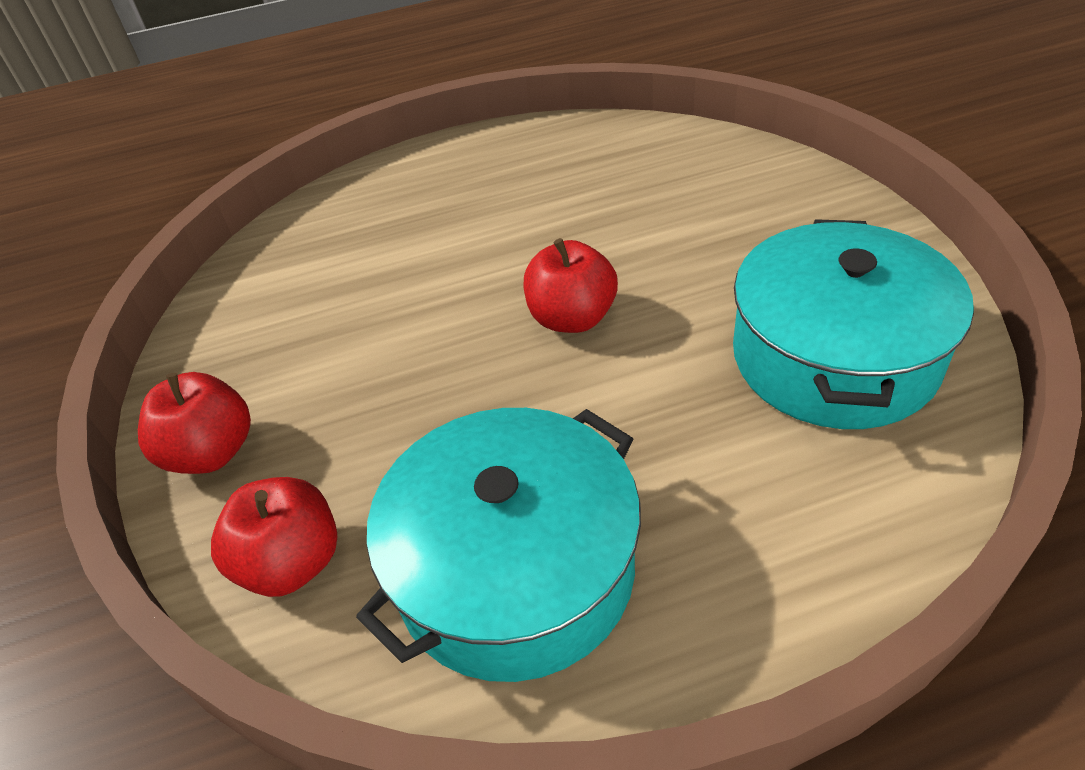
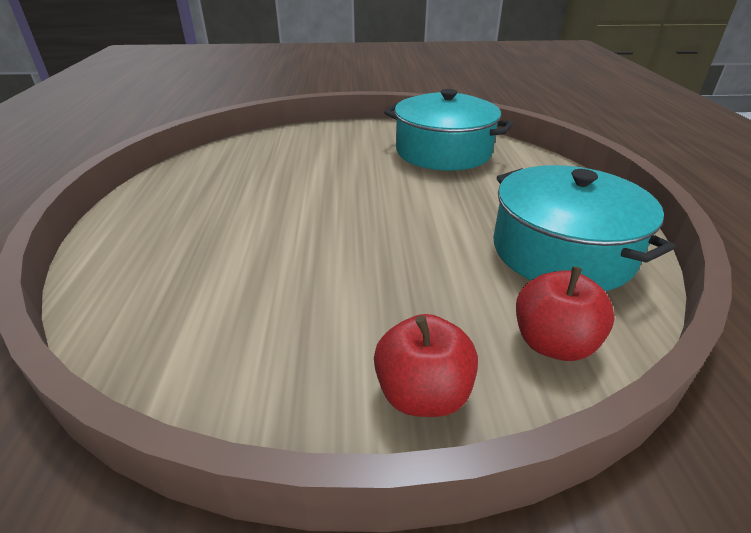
camera: 80 degrees left, 10 degrees down
(572, 318) = (370, 205): red apple -> none

